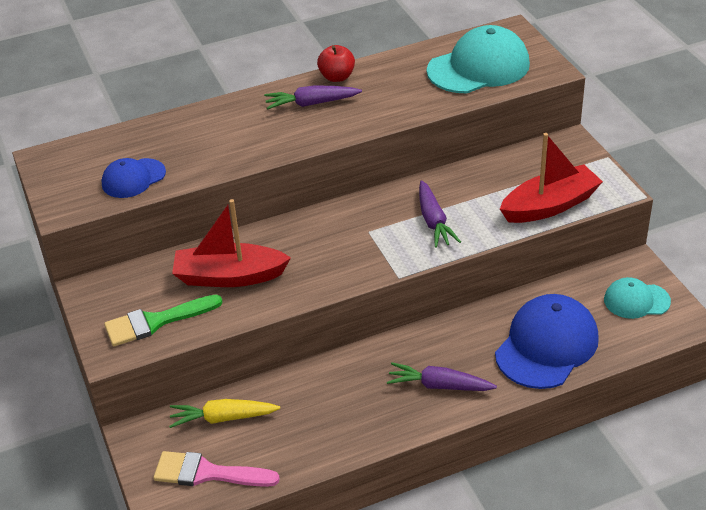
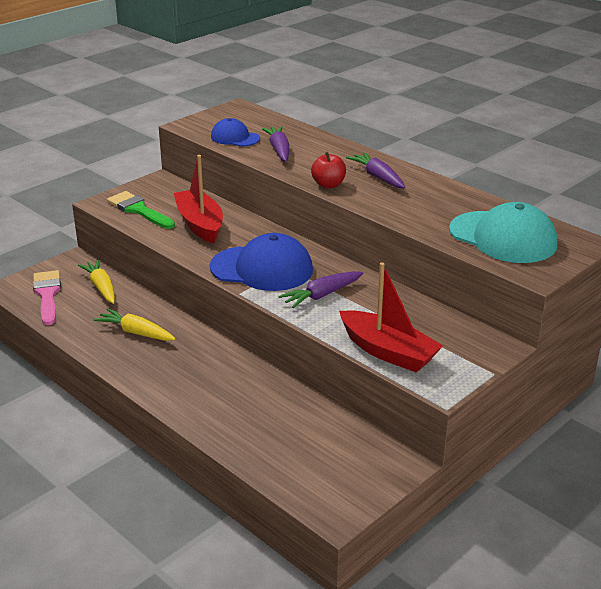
camera: 65 degrees right, 10 degrees down
(337, 77) = (424, 179): red apple -> red apple (328, 185)
(340, 403) = (136, 332): none -> yellow carrot
(439, 385) = (175, 376): purple carrot -> purple carrot (279, 150)
(547, 345) = (253, 425): blue cap -> blue cap (262, 268)
(636, 300) = (348, 473): turquoise cap -> none

